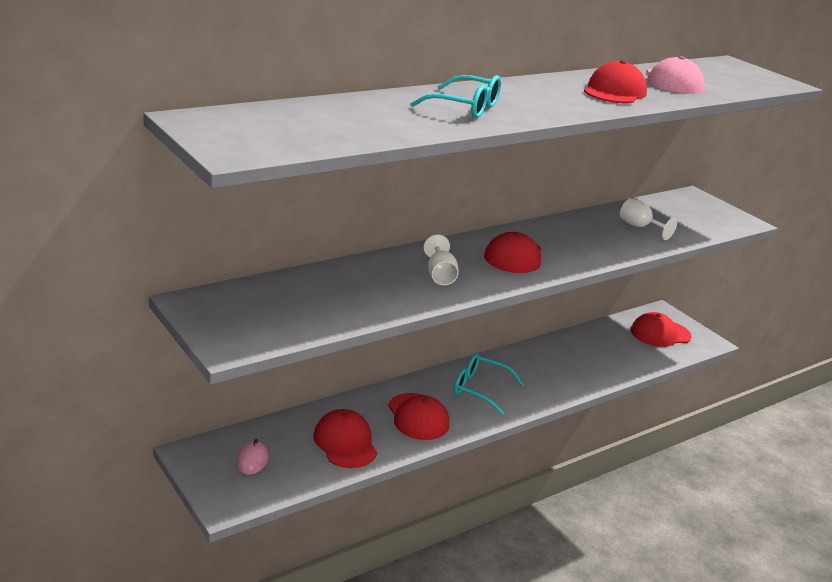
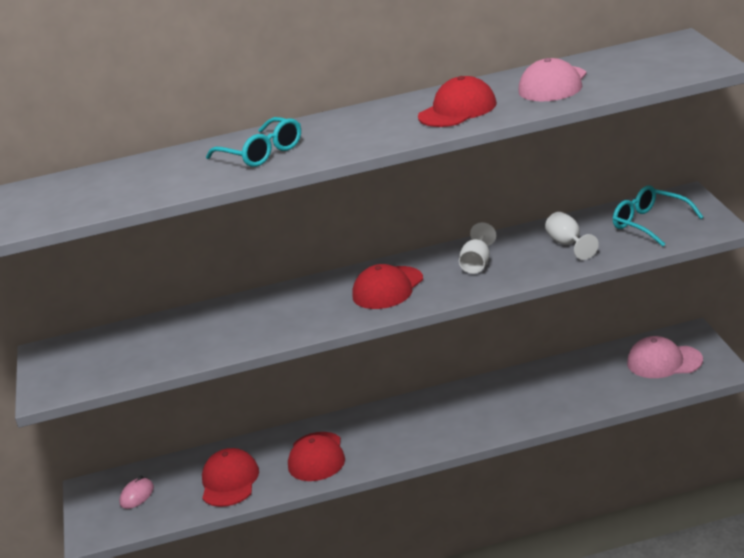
camera: 30 degrees right, 0 degrees up
(440, 275) = (290, 315): white goblet -> white goblet (477, 263)
(479, 389) = (400, 428): turquoise glasses -> turquoise glasses (650, 223)
(660, 333) = (664, 362): red cap -> pink cap

